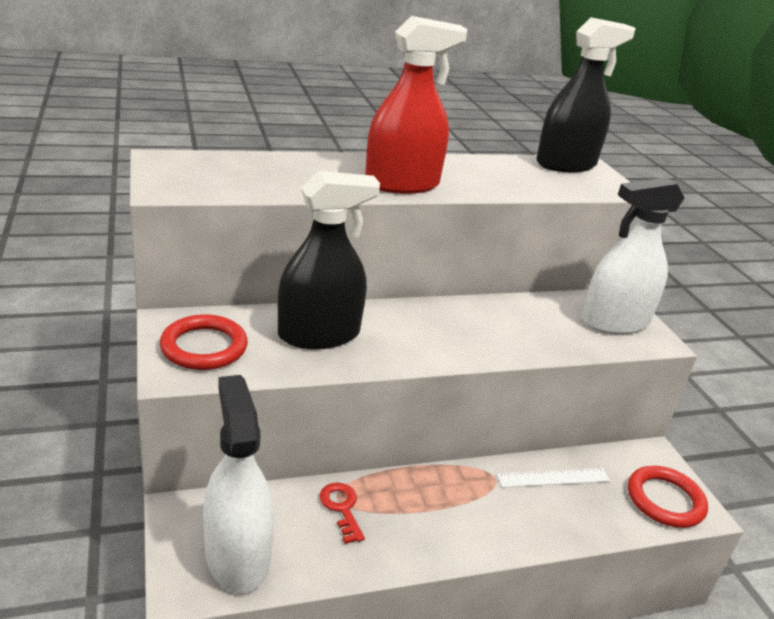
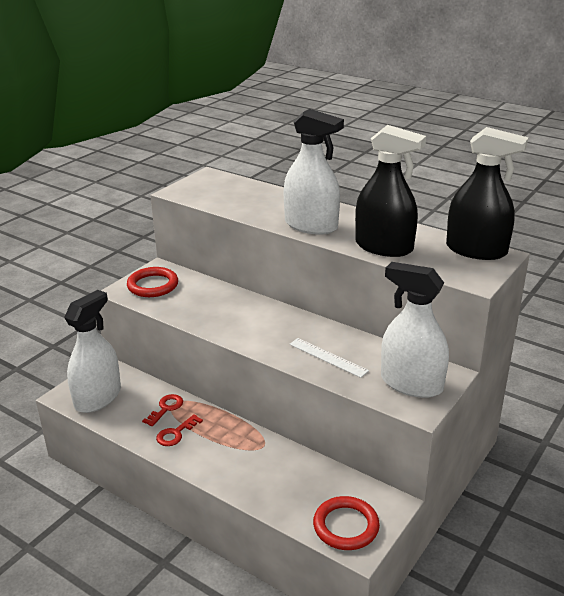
camera: 55 degrees right, 0 degrees up
(319, 334) = (212, 304): black spray bottle -> black spray bottle (384, 247)
(400, 528) = (176, 433): none -> red key
(402, 184) = (311, 225): red spray bottle -> white spray bottle
(553, 478) = (296, 468): white ruler -> white ruler (328, 357)

